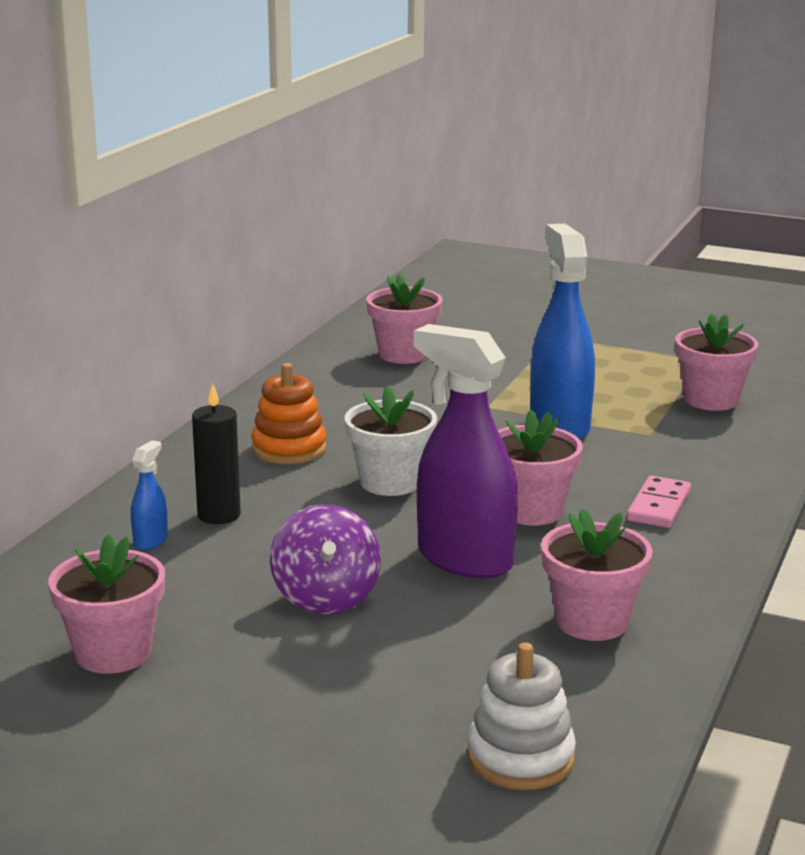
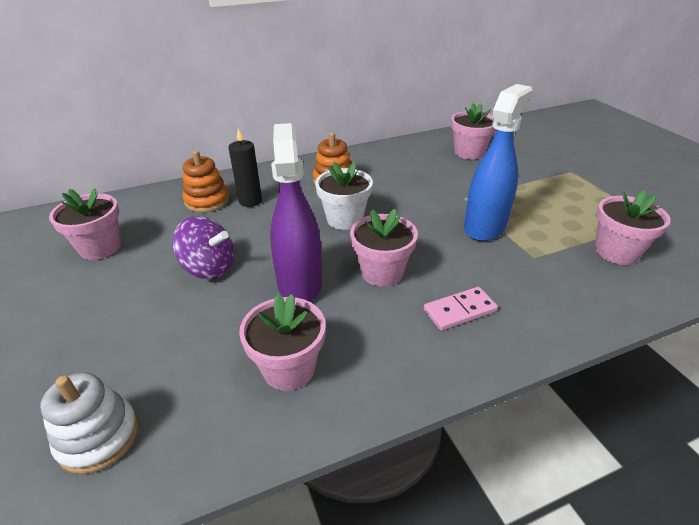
camera: 45 degrees right, 15 degrees up
(151, 541) = (207, 201): blue spray bottle -> orange stacking toy
(326, 597) = (209, 268): purple spinning top -> purple spinning top turned 105 degrees counterclockwise

